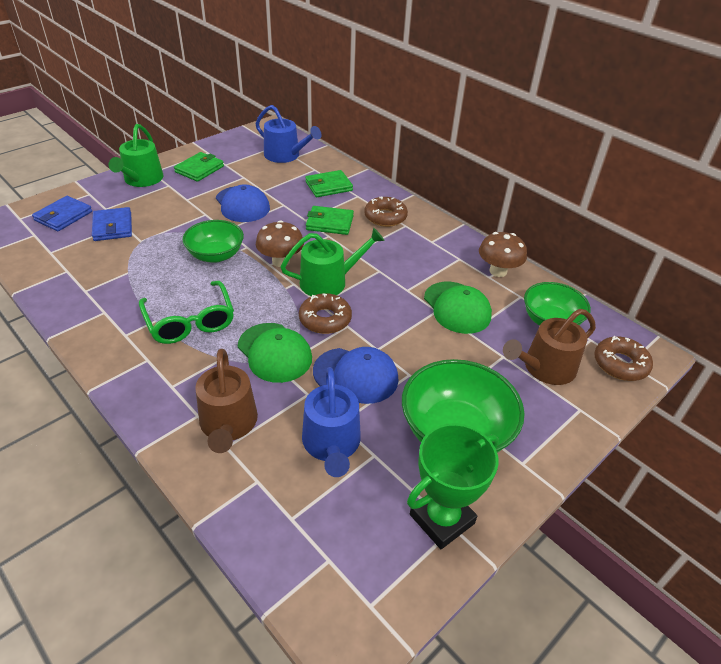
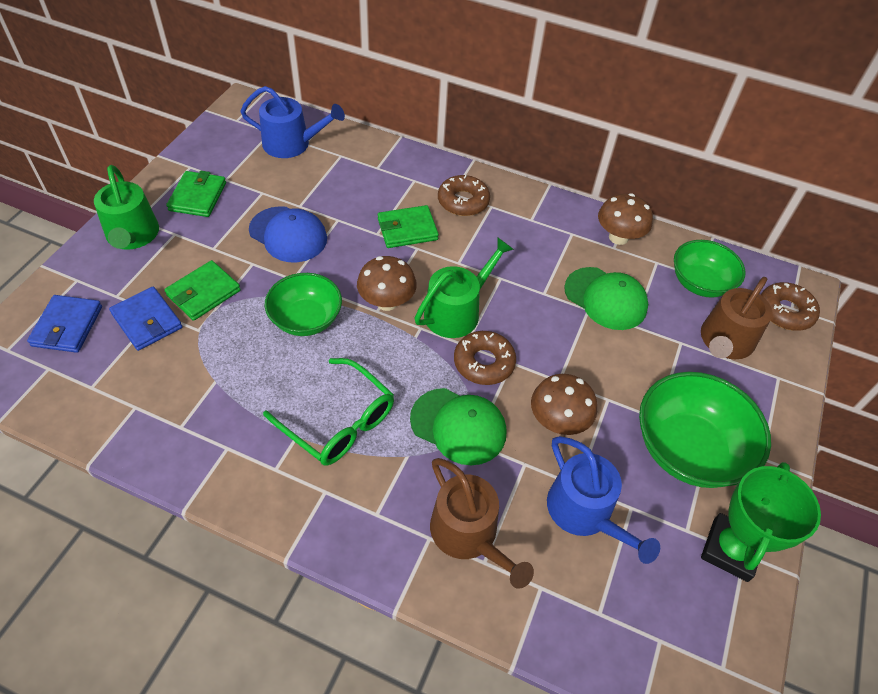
camera: 25 degrees left, 10 degrees up
(328, 186) = (373, 176): green wallet -> green wallet (203, 293)
(356, 375) = (558, 421): blue cap -> brown mushroom

